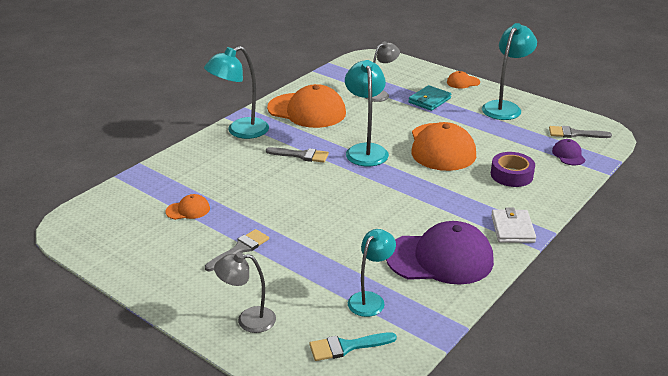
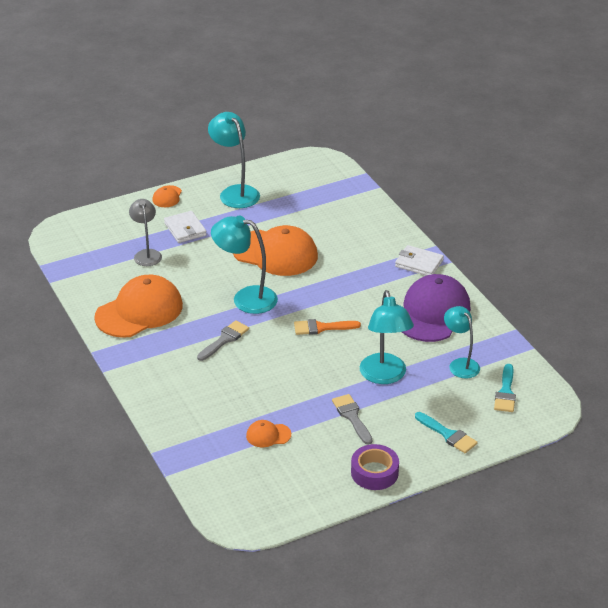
camera: 65 degrees left, 5 degrees up
(188, 210) = (268, 435): orange cap -> orange cap turned 105 degrees counterclockwise
(240, 131) = (145, 367): turquoise lamp -> turquoise lamp (384, 376)
(248, 320) = (448, 435): grey lamp -> turquoise brush
(358, 198) = (322, 327): none -> orange brush
(429, 100) = (185, 229): turquoise wallet -> white wallet
(511, 175) = (346, 234): purple tape -> purple tape (374, 472)
(568, 155) = (339, 193): purple cap -> none
(574, 134) = (309, 176): grey brush -> none

